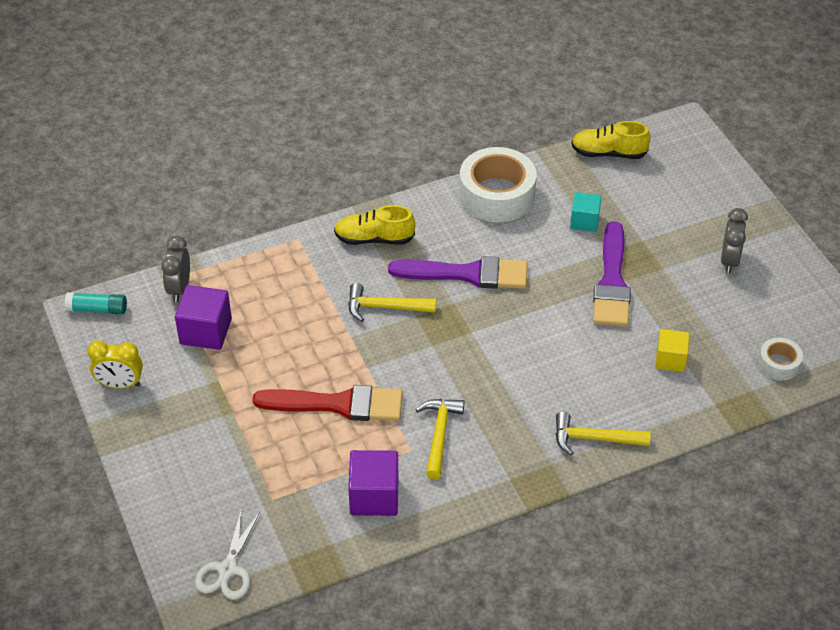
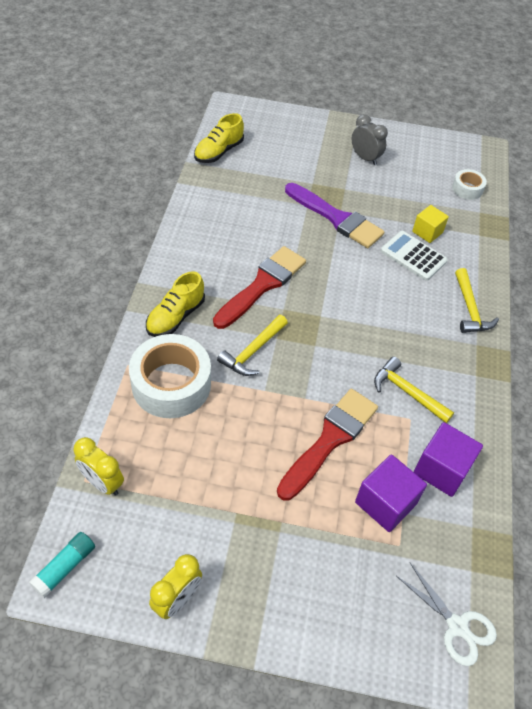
camera: 60 degrees left, 5 degrees up
(179, 289) = (102, 483): grey clock -> yellow clock
(205, 331) = (172, 490): purple cube -> purple cube (385, 503)
(467, 274) = (262, 285): purple brush -> red brush
(497, 195) = (200, 225): white tape -> white tape (171, 384)
(584, 221) = (269, 198): turquoise cube -> none
(594, 439) = (470, 309): yellow hammer -> yellow hammer turned 45 degrees counterclockwise
(622, 363) = (413, 256): none -> white calculator

